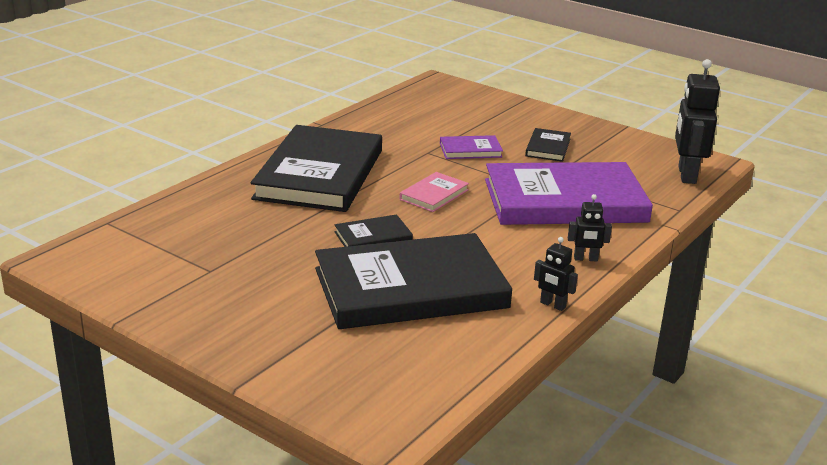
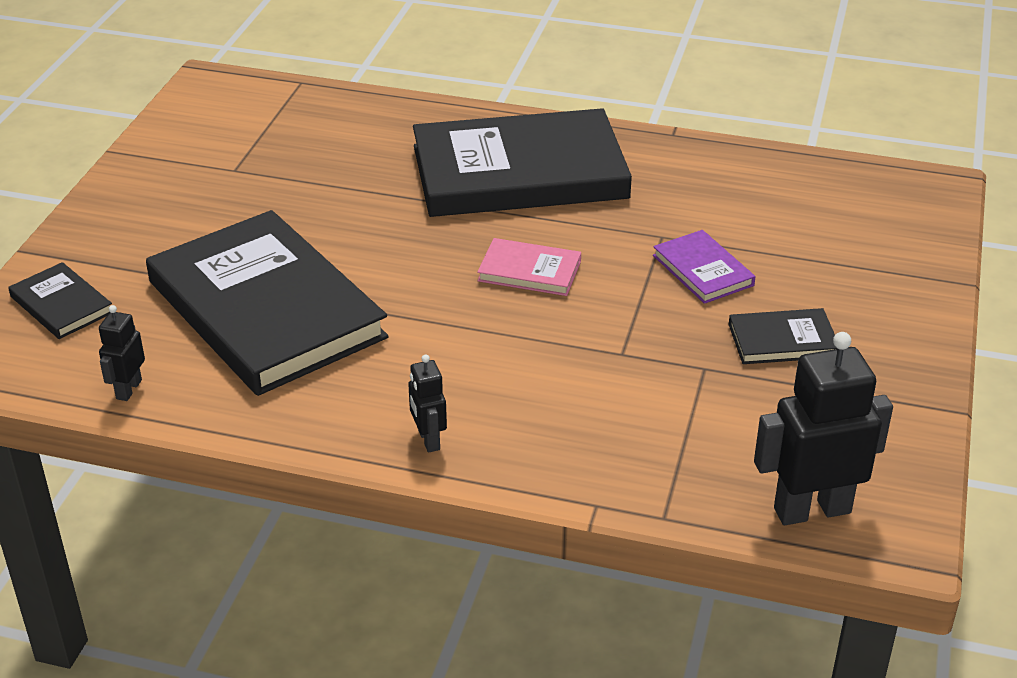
camera: 70 degrees right, 10 degrees up
(373, 237) = (377, 252): black book -> black book (61, 304)
(552, 305) = (283, 431): black robot -> black robot (128, 389)
(564, 201) = (601, 390): purple book -> none

